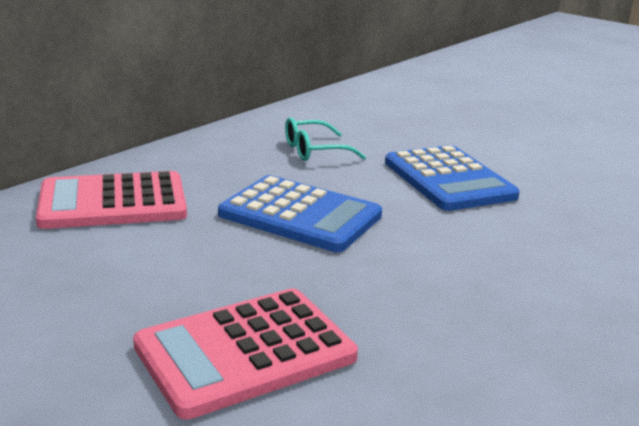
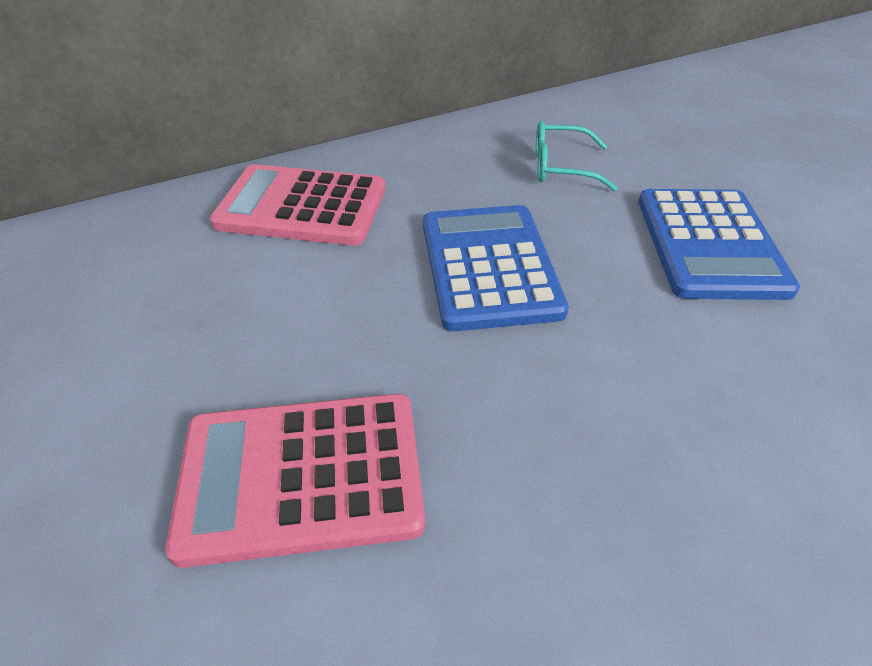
camera: 25 degrees right, 20 degrees up
(300, 215) = (488, 266): blue calculator -> blue calculator turned 150 degrees counterclockwise

